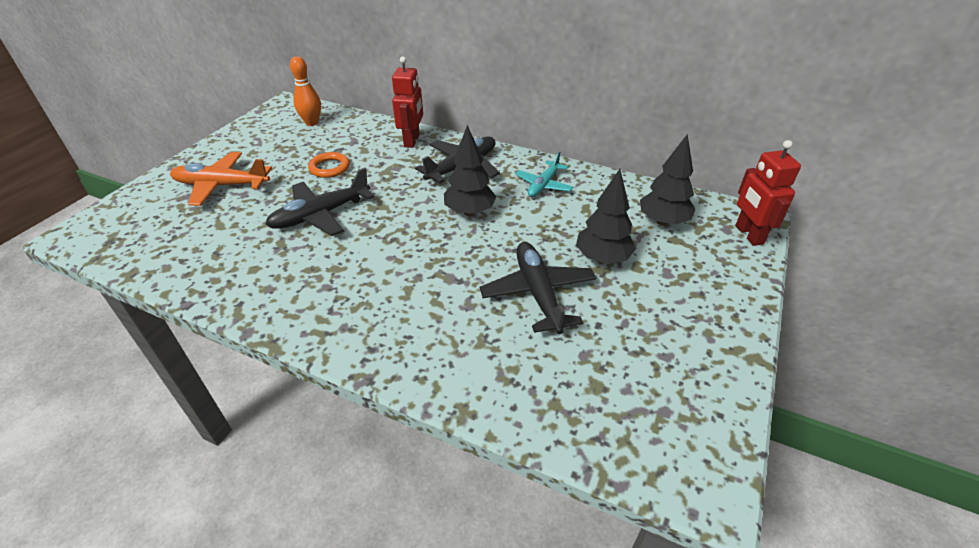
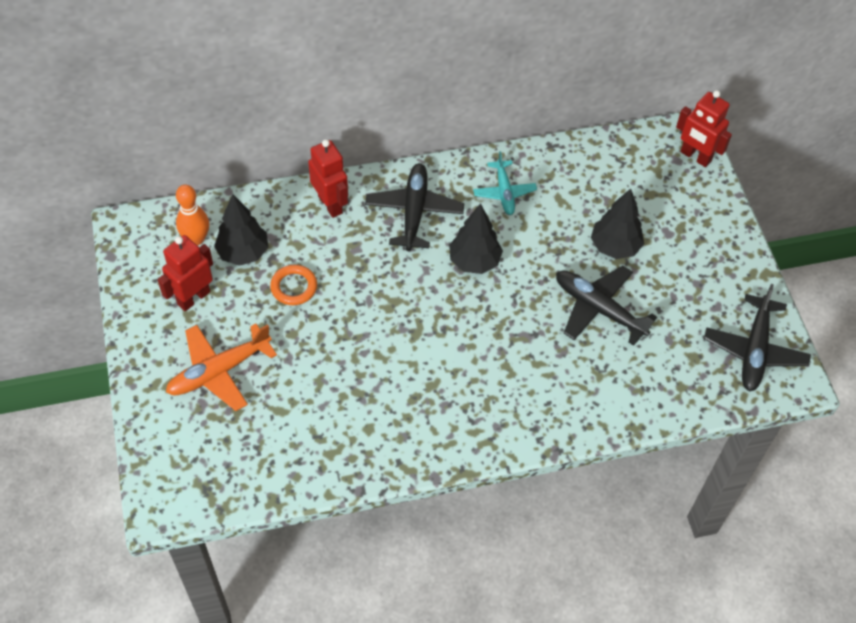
camera: 40 degrees left, 15 degrees up
(267, 146) = (193, 298): none -> red robot
(320, 215) = (355, 344): black plane -> black plane (754, 350)
(662, 221) = (627, 179): black tree -> black tree (243, 253)

